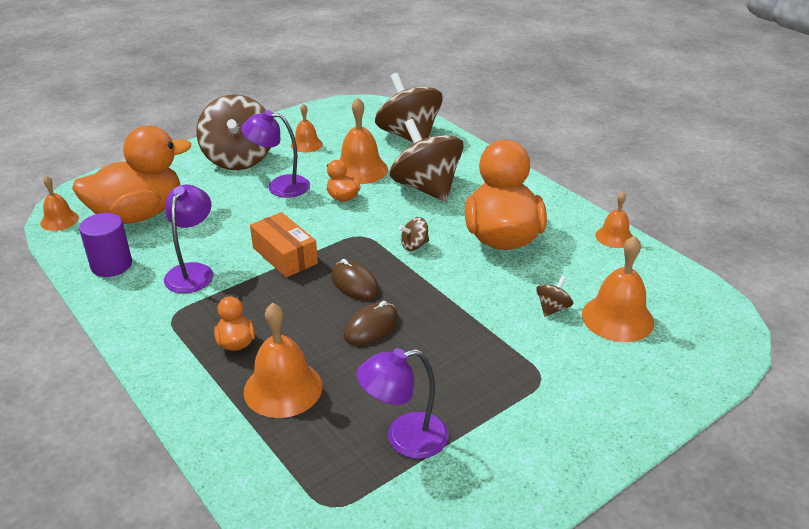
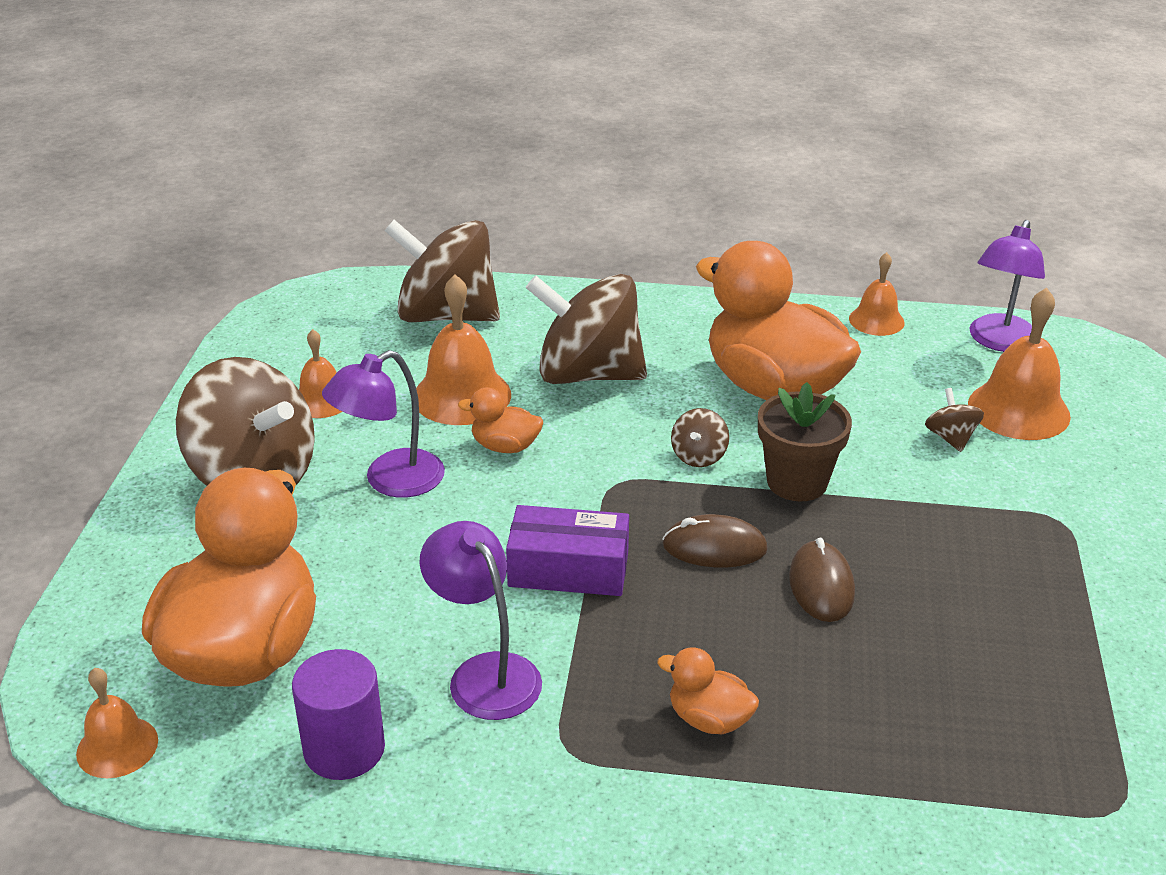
camera: 45 degrees left, 0 degrees up
(283, 388) = (857, 728): orange bell -> none
(285, 255) = (568, 569): orange box -> purple box
(404, 438) = (1059, 680): purple lamp -> purple lamp (999, 342)
(438, 281) = (797, 482): none -> brown flower pot

